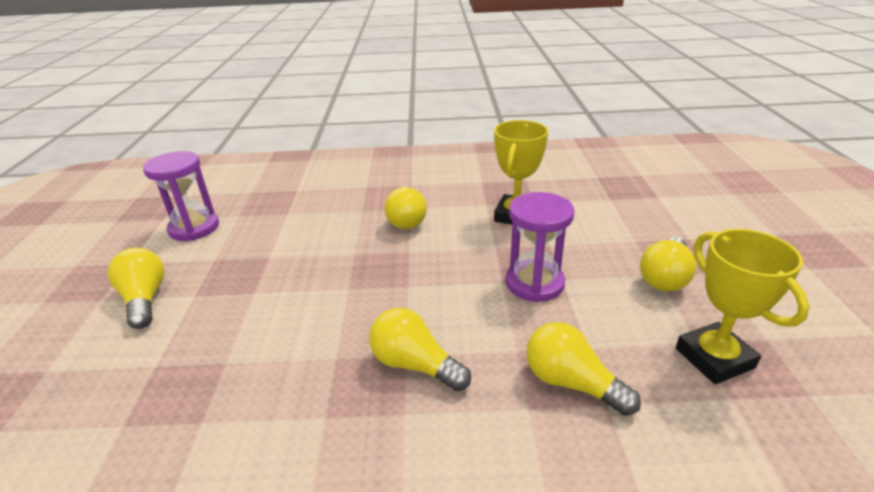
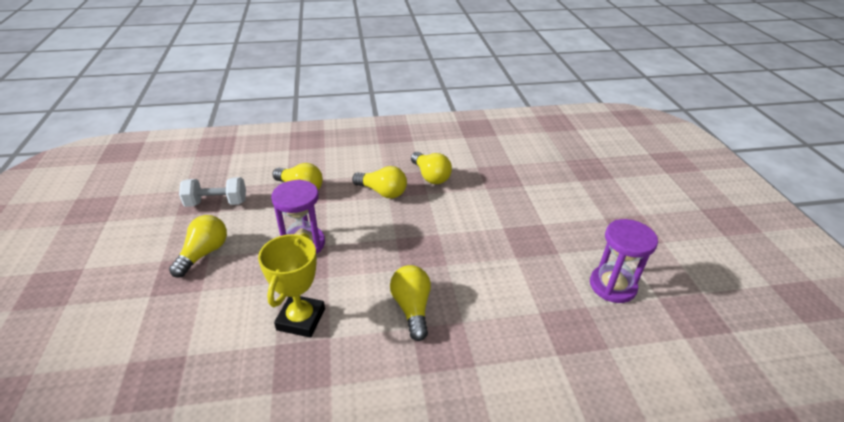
camera: 170 degrees right, 5 degrees up
(145, 299) = (574, 219): yellow light bulb -> yellow light bulb (430, 176)
(714, 358) = (217, 203): yellow trophy -> white dumbbell

